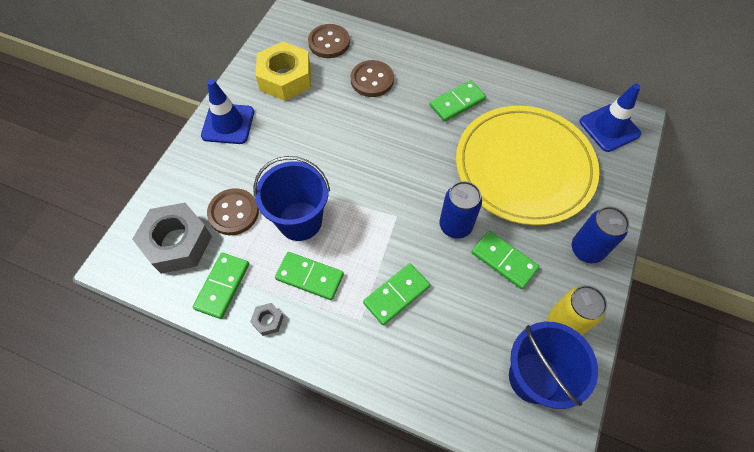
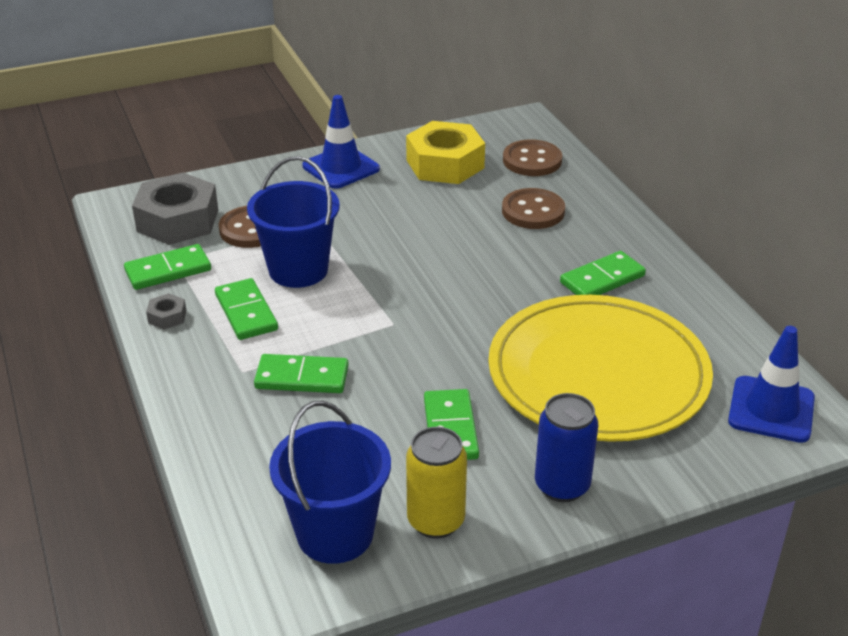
camera: 45 degrees right, 25 degrees down
(455, 226) = (442, 369): blue can -> none
(457, 103) = (602, 279): green domino -> green domino turned 45 degrees counterclockwise

